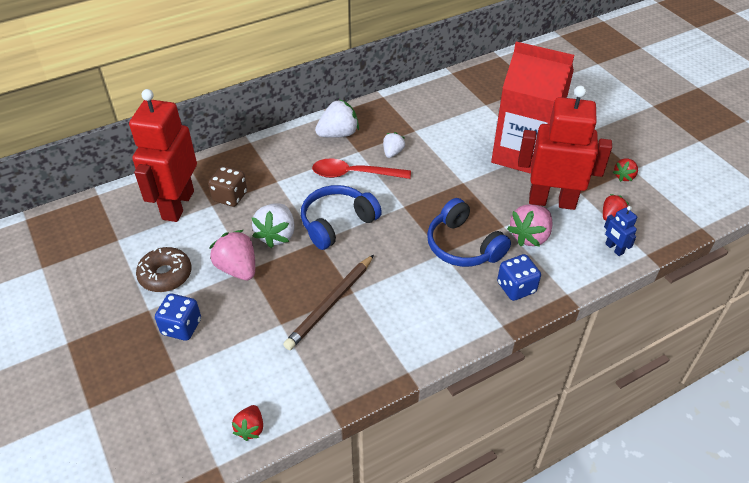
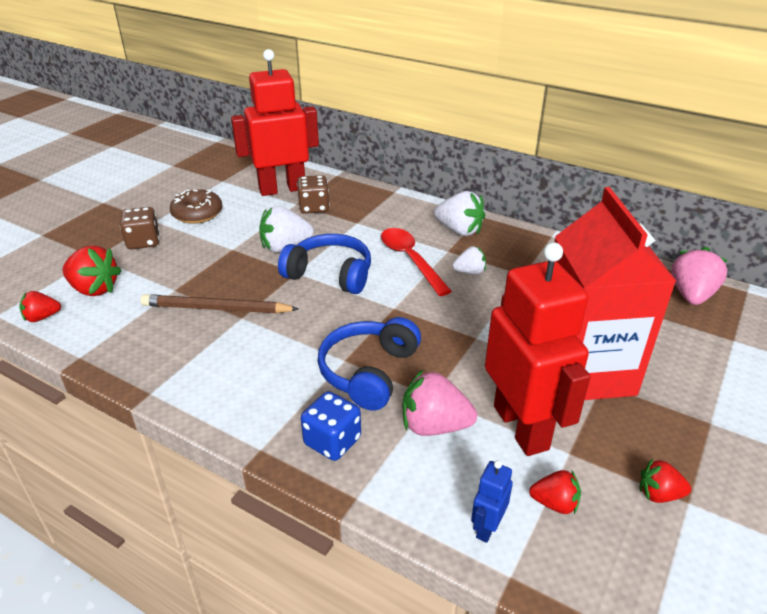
camera: 60 degrees right, 10 degrees down
(181, 327) = (143, 242): blue dice -> brown dice
(234, 380) = (94, 289): none -> red strawberry
(237, 268) = (228, 243): pink strawberry -> pink strawberry (691, 295)

